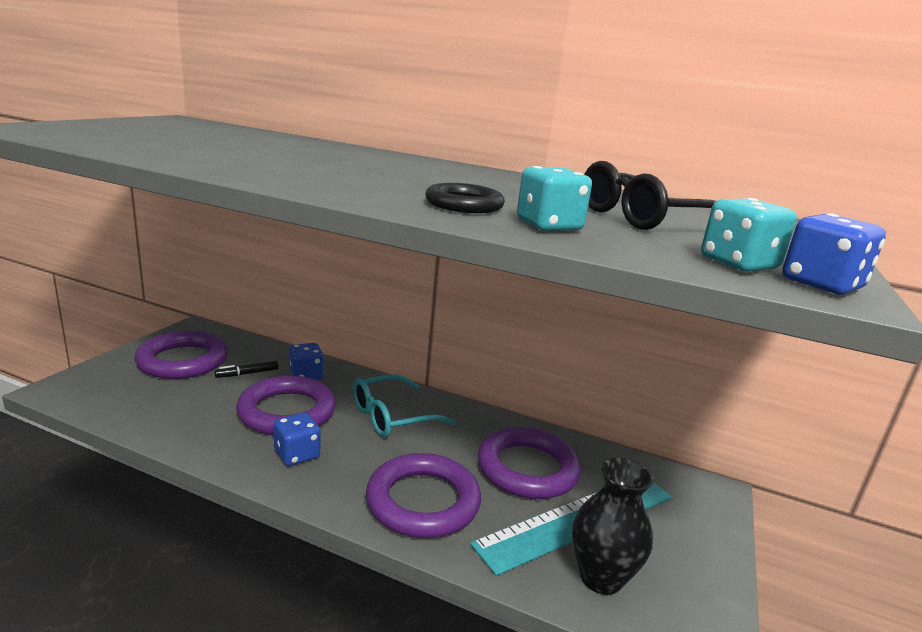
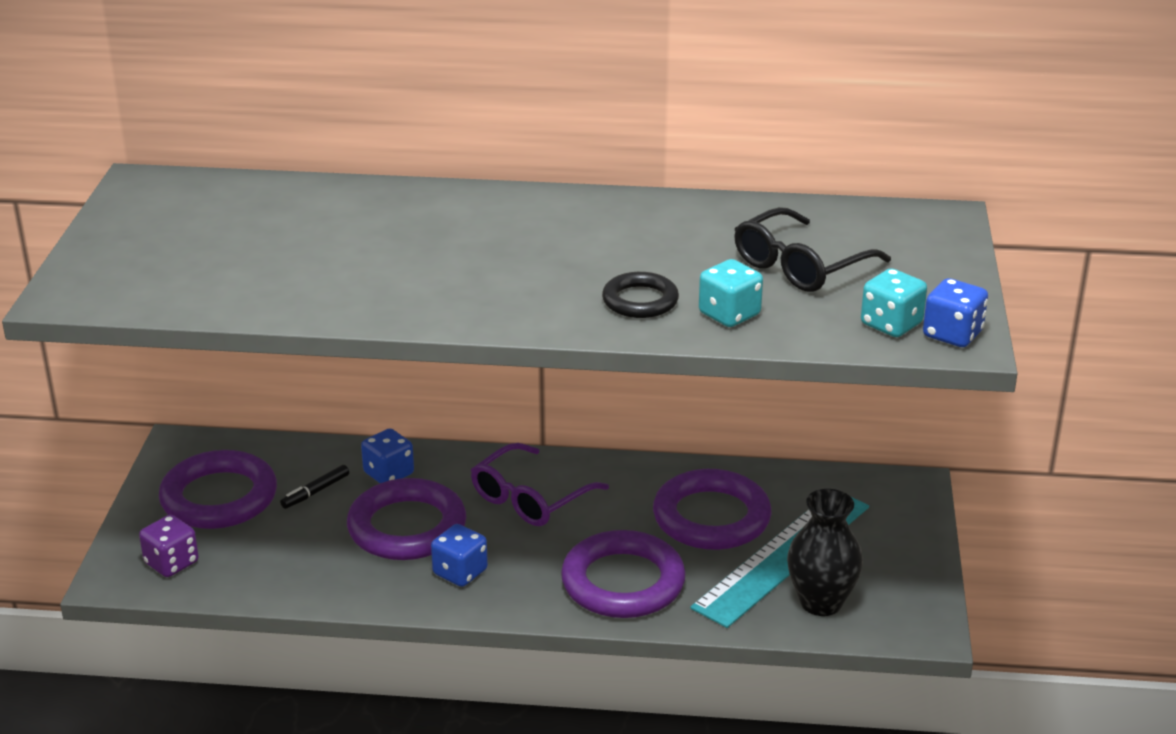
camera: 15 degrees left, 10 degrees up
(104, 390) = (171, 563): none -> purple dice
(392, 416) = (530, 498): turquoise glasses -> purple glasses

